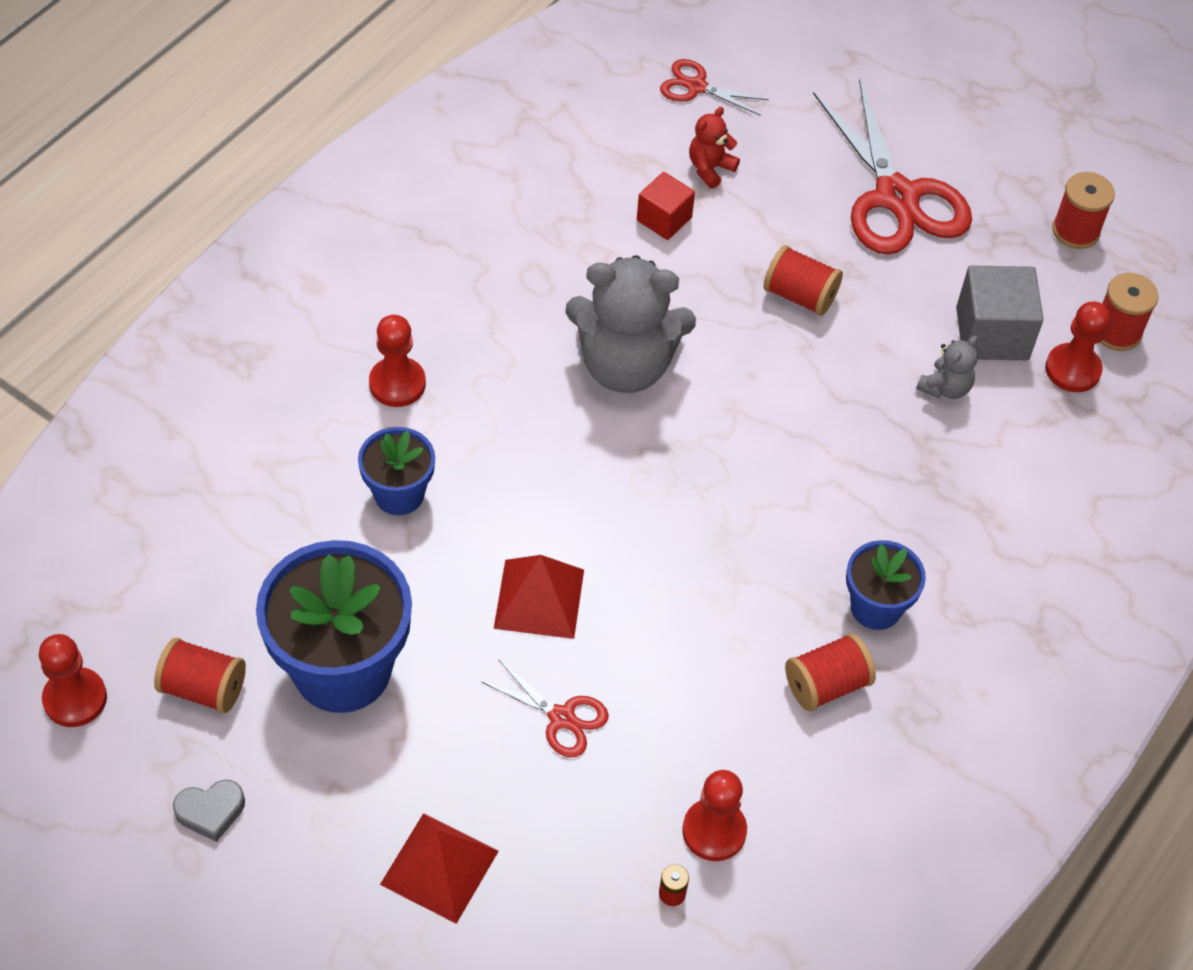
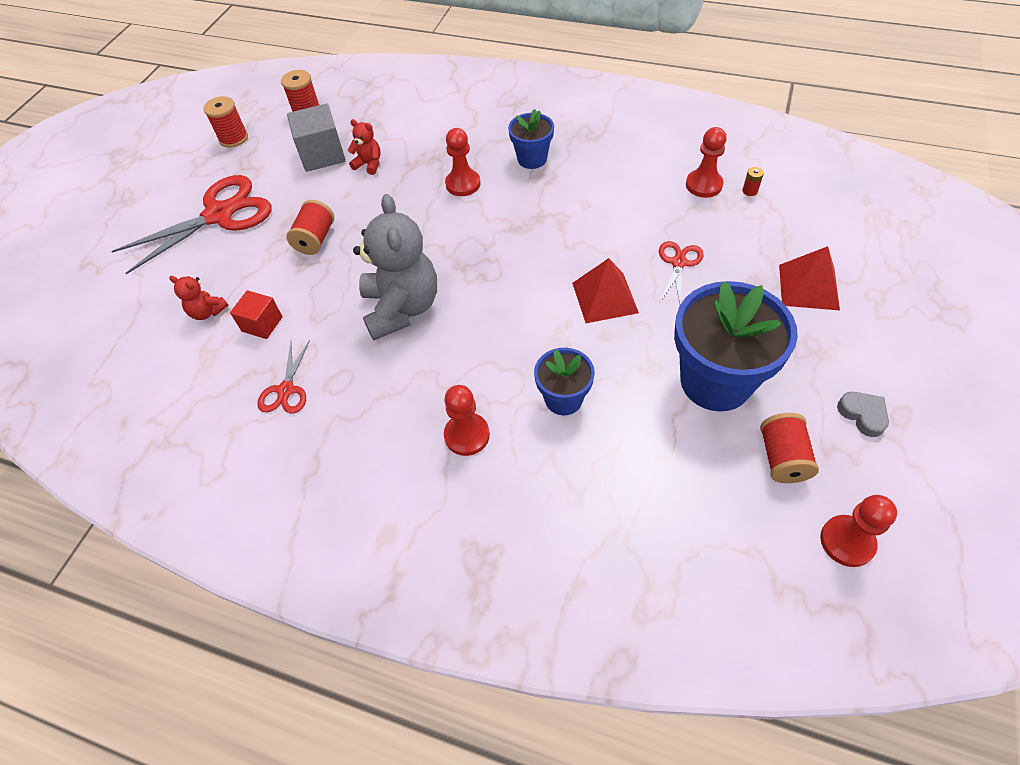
camera: 100 degrees left, 0 degrees up
(696, 87) = (122, 341): red scissors -> red scissors (286, 390)
(826, 685) = (590, 166): red spool -> none
(945, 388) = (369, 164): grey teddy bear -> red teddy bear
(1072, 369) = (339, 122): red pawn -> red pawn (463, 184)

